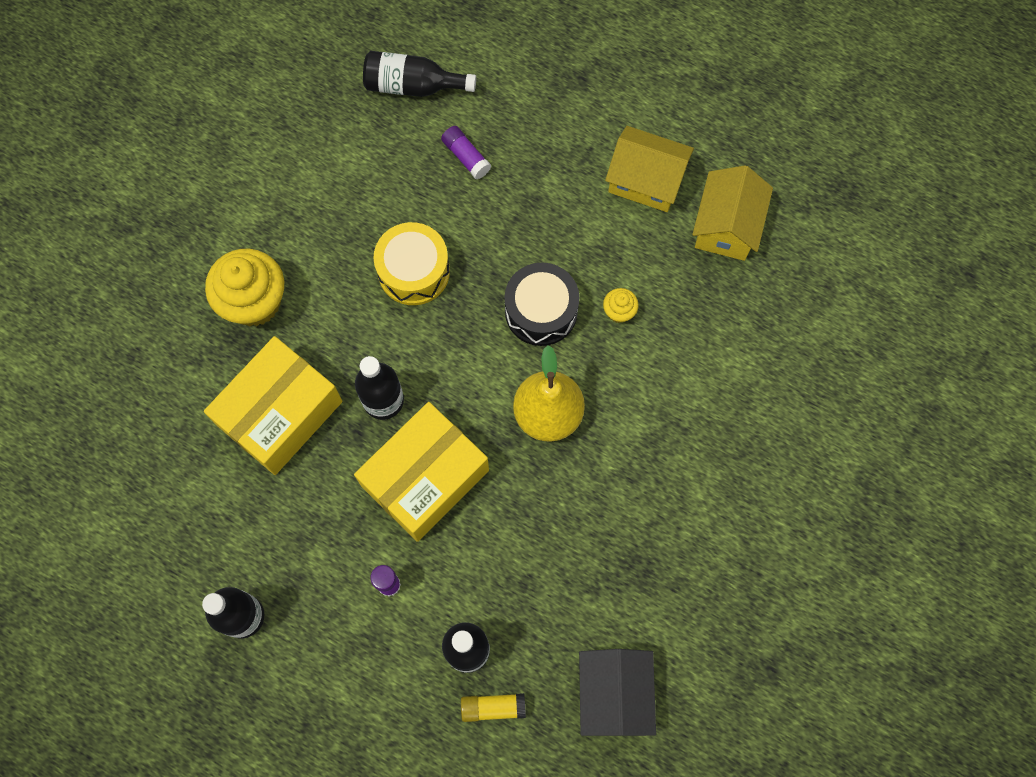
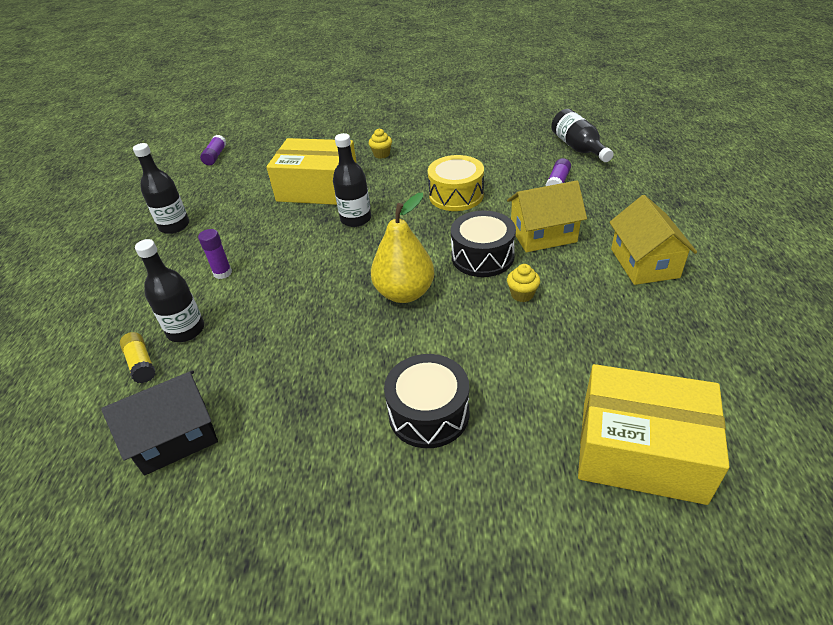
camera: 65 degrees right, 30 degrees down
(84, 514) = (215, 156): none -> purple glue stick
(254, 302) = (381, 154): yellow cupcake -> yellow cupcake, size x0.46
(425, 478) = (312, 257): yellow box -> yellow box (641, 450)
(709, 471) = (429, 413): none -> black drum
(726, 226) = (665, 323): yellow house -> yellow house (543, 234)

